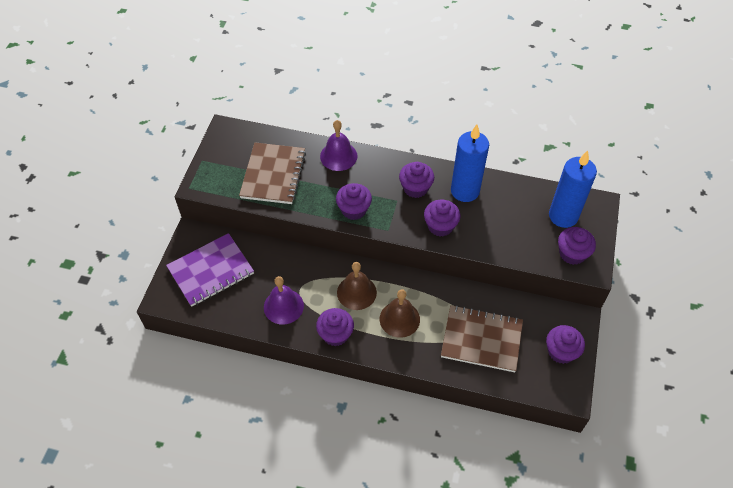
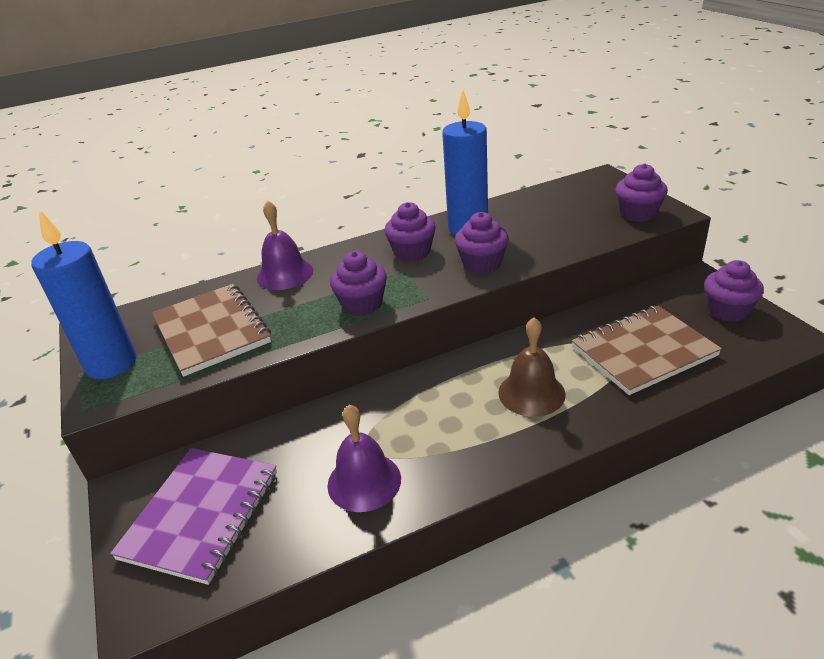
camera: 35 degrees left, 20 degrees down
(335, 334) = (474, 462): purple cupcake -> none
(356, 292) = (446, 402): brown bell -> none
(563, 216) = (587, 197): blue candle -> blue candle (111, 364)

